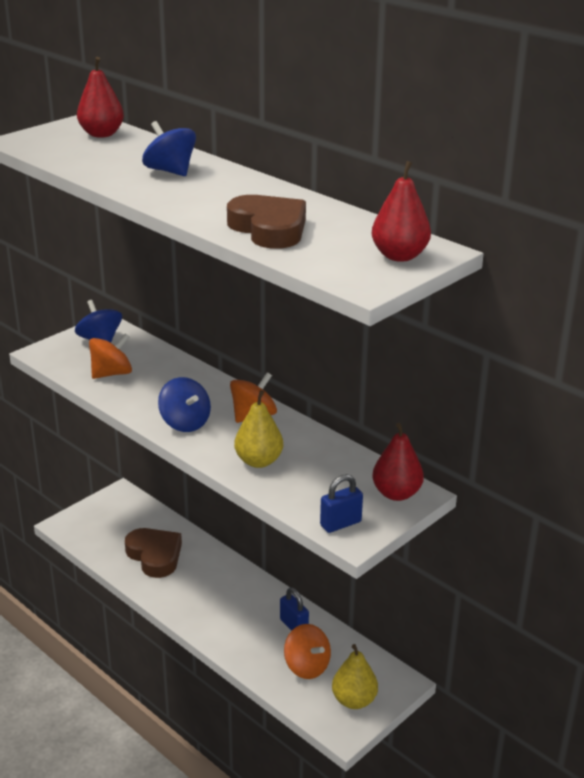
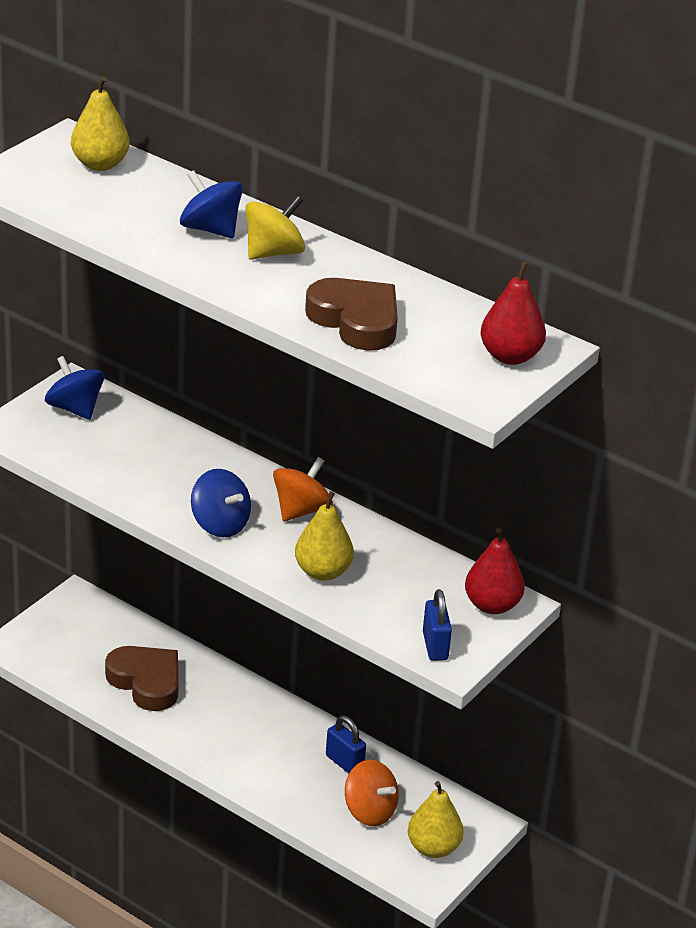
camera: 10 degrees left, 5 degrees up
(101, 134) = (100, 164): red pear -> yellow pear
(112, 373) = (106, 458): orange spinning top -> none
(216, 186) = (273, 253): none -> yellow spinning top
(340, 524) = (435, 646): blue padlock -> blue padlock turned 60 degrees counterclockwise

